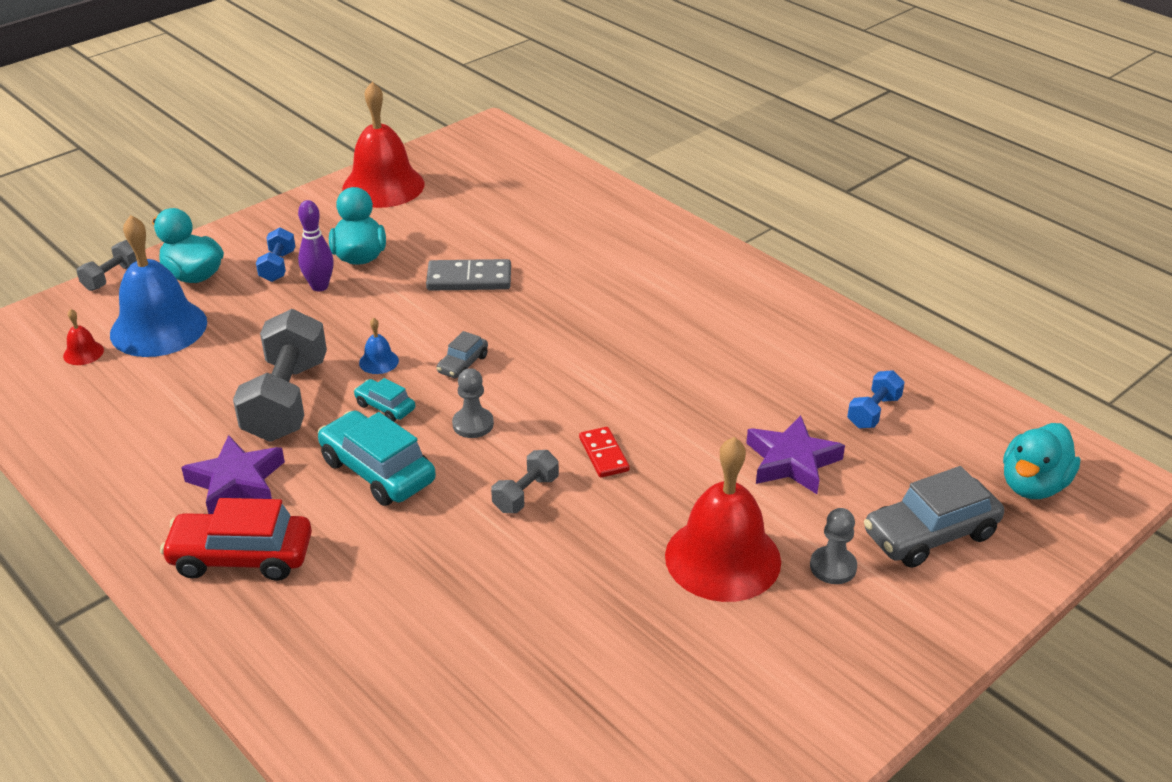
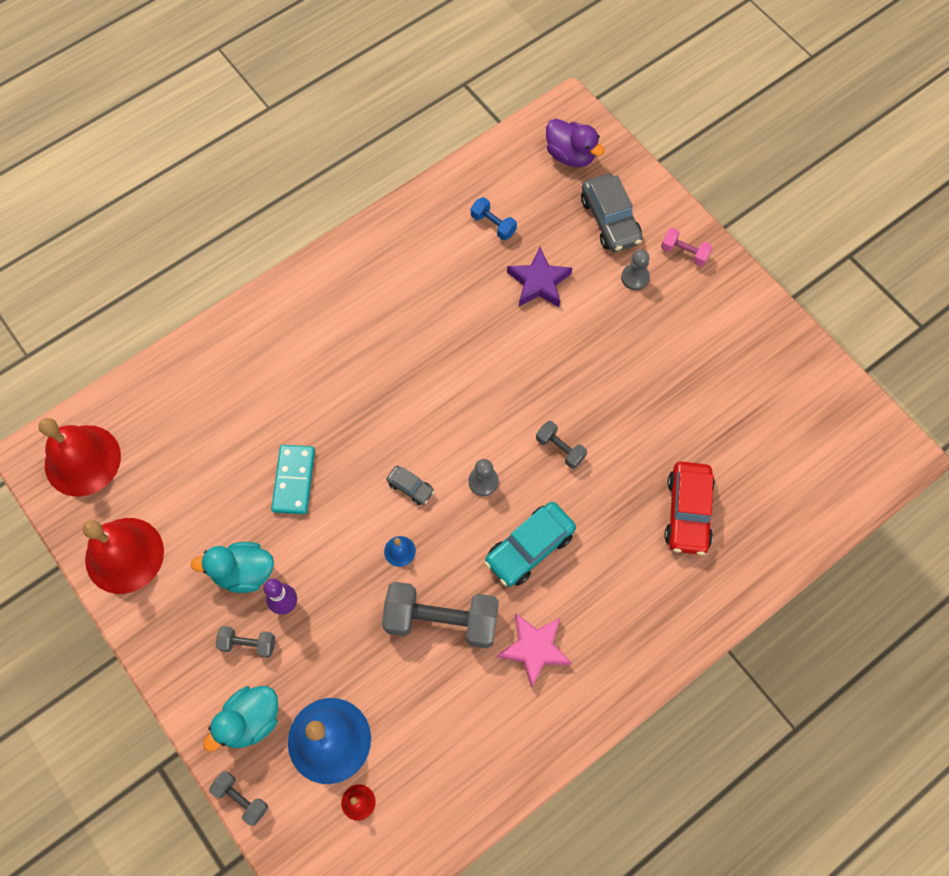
camera: 85 degrees left, 30 degrees up
(236, 482) = (534, 649): purple star -> pink star
(241, 557) = (612, 637): red car -> red car (687, 512)
(278, 266) = (248, 644): blue dumbbell -> grey dumbbell
(385, 407) = (457, 544): turquoise car -> none
(469, 279) = (294, 480): grey domino -> turquoise domino
(603, 454) = (523, 396): red domino -> none
(722, 558) = (625, 336): red bell -> red bell (82, 460)
(901, 628) = (684, 253): none -> pink dumbbell
(1033, 485) = (570, 155): turquoise duck -> purple duck

